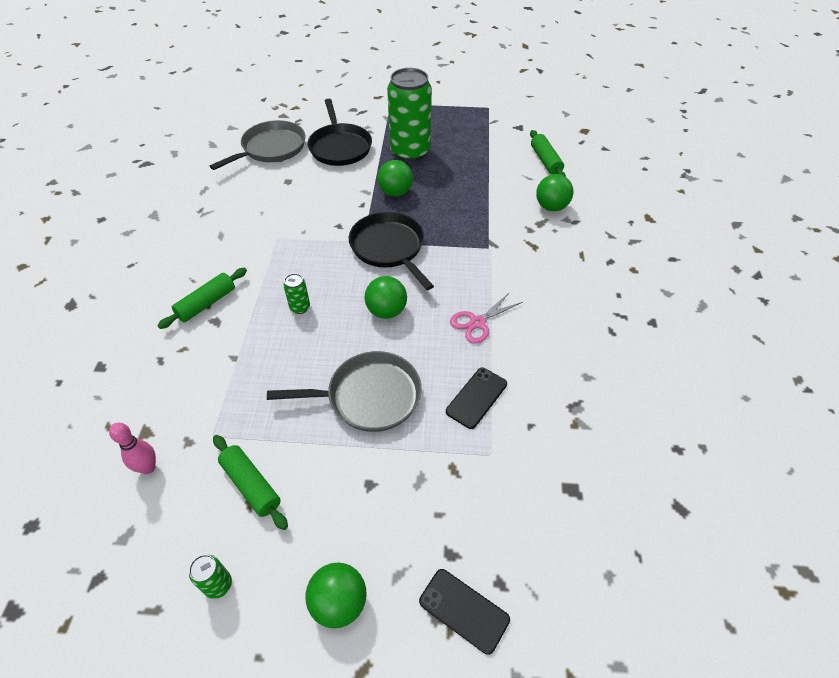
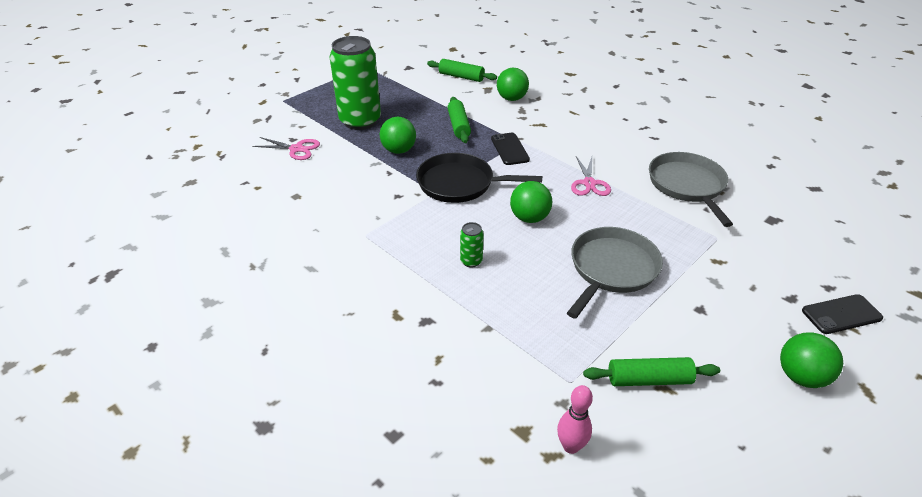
camera: 50 degrees left, 10 degrees down
(206, 303) = (395, 317): green rolling pin -> green rolling pin (458, 126)
(218, 585) = (741, 446): green can -> none
(271, 148) = (233, 184): grey pan -> grey pan (687, 185)
(340, 147) = (296, 149): black pan -> pink scissors
(476, 397) = (661, 219): black phone -> black phone (509, 149)

